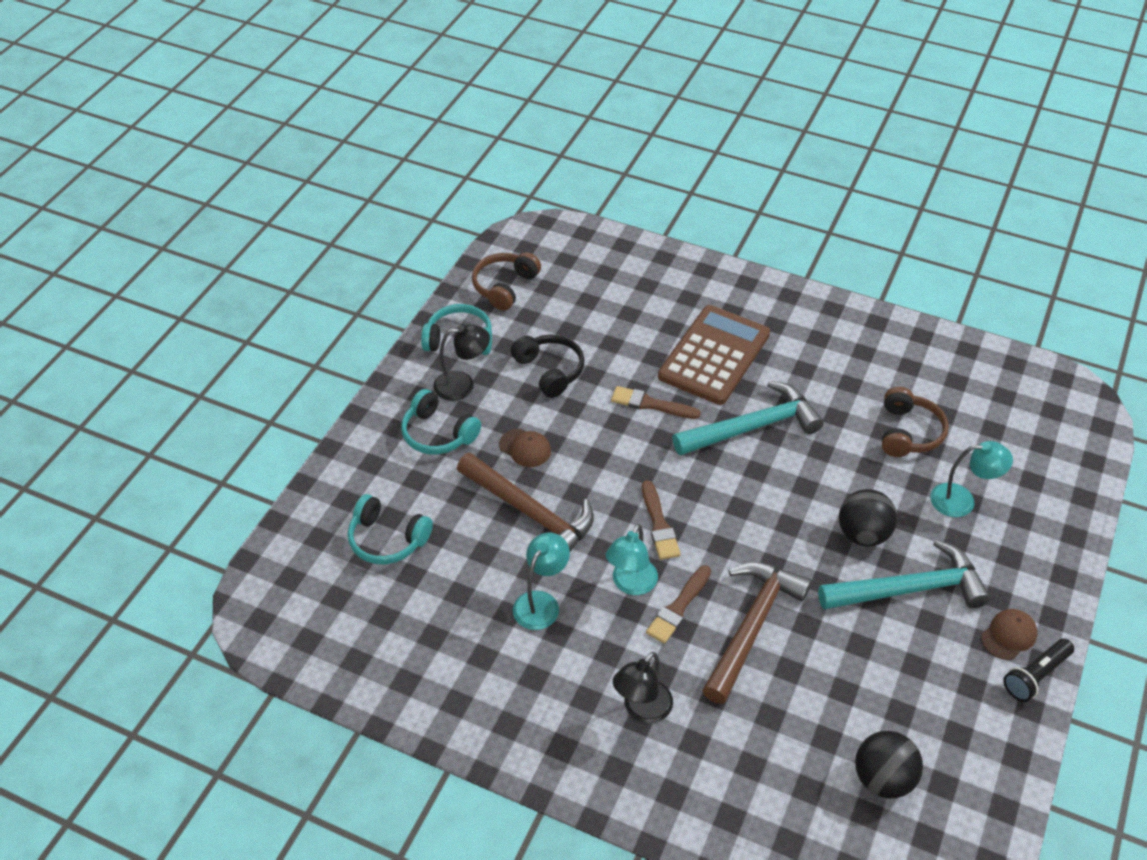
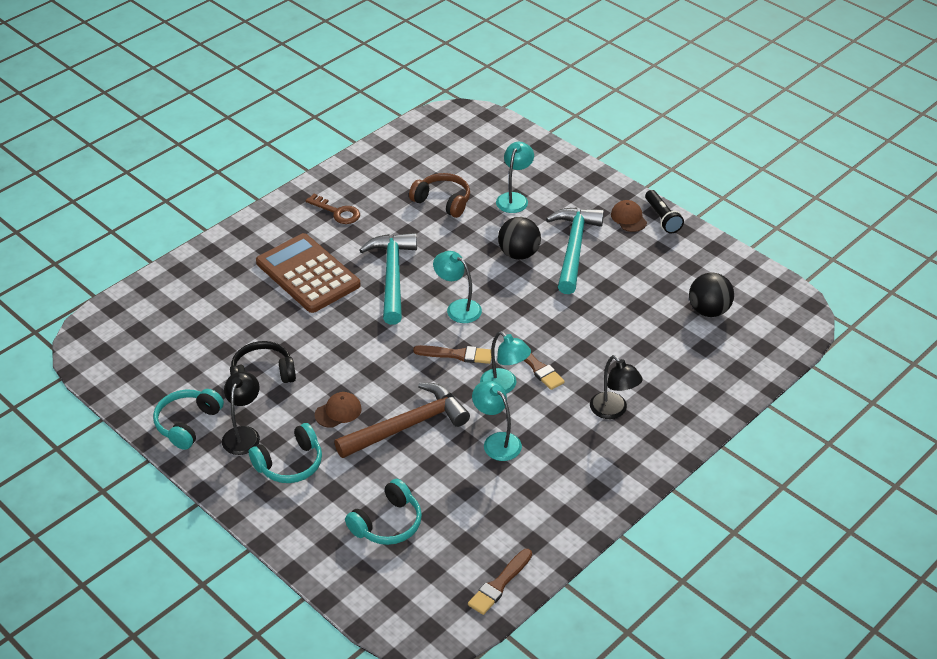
camera: 70 degrees left, 5 degrees down
(505, 287) = (142, 377): brown headphones -> none
(651, 404) = (336, 324): brown brush -> brown brush (499, 584)
(735, 502) = (458, 308): none -> turquoise lamp
(752, 626) = (569, 333): brown hammer -> none
(827, 346) = (337, 212): none -> brown key

